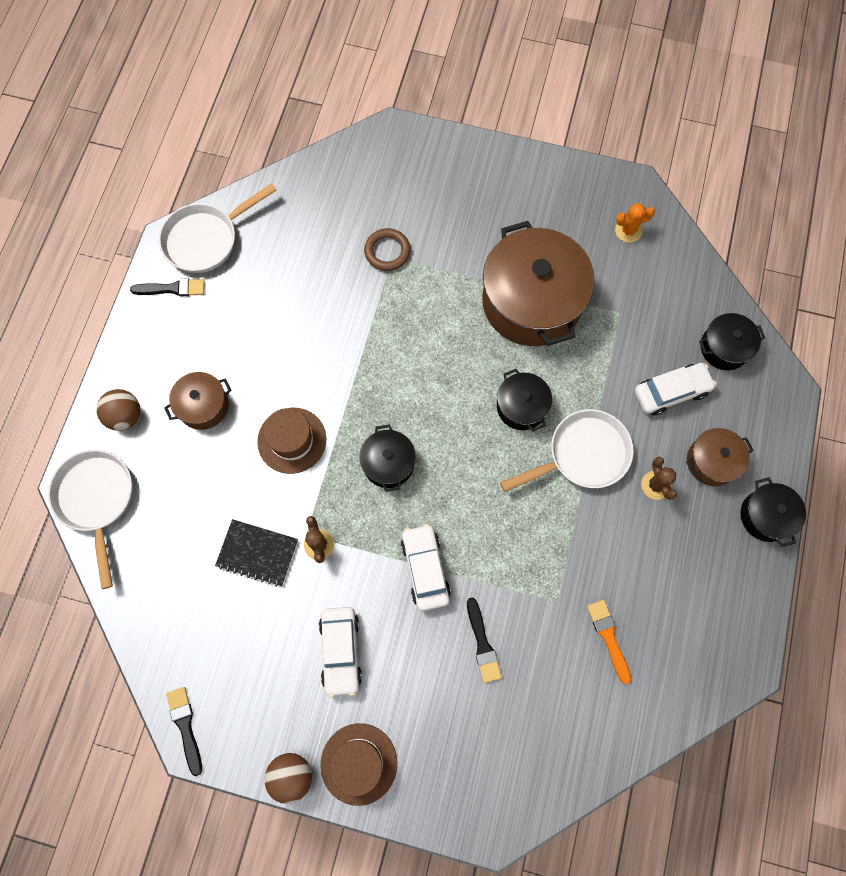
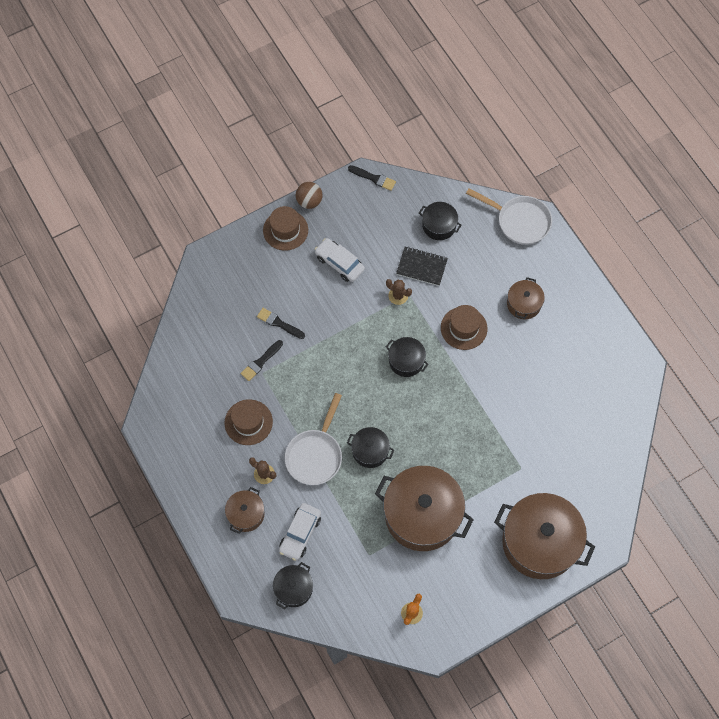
camera: 135 degrees right, 5 degrees down
(125, 416) = (553, 266): brown ball -> none
(172, 289) = (609, 343): black brush -> black brush (261, 362)
(206, 239) = (626, 384): white pan -> none
(257, 553) = (421, 267): black notebook -> black notebook turned 45 degrees clockwise
(387, 251) = (527, 469): brown ring -> none
(425, 569) = (338, 330): white car -> none
(448, 185) = (540, 542): none -> brown pot
(608, 637) = (223, 379): orange brush -> none
(623, 558) = (248, 422): none -> brown hat
(765, 516) = (194, 510): black pot -> black pot (439, 225)

